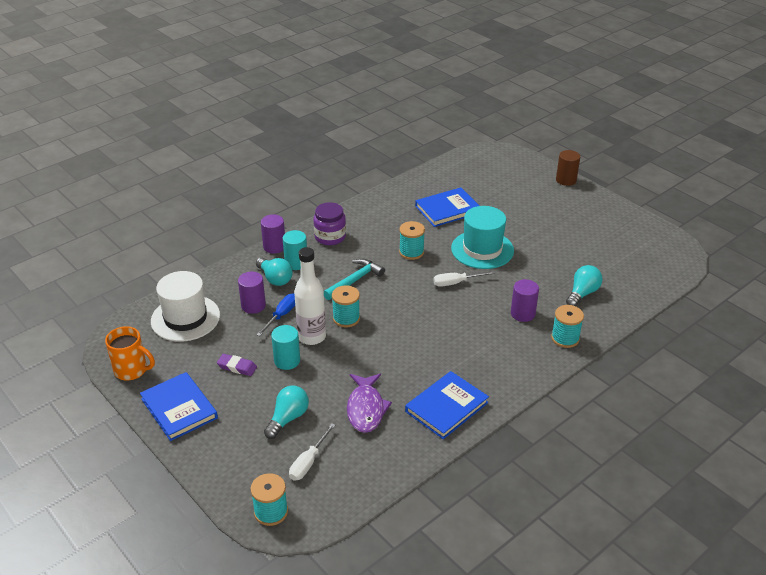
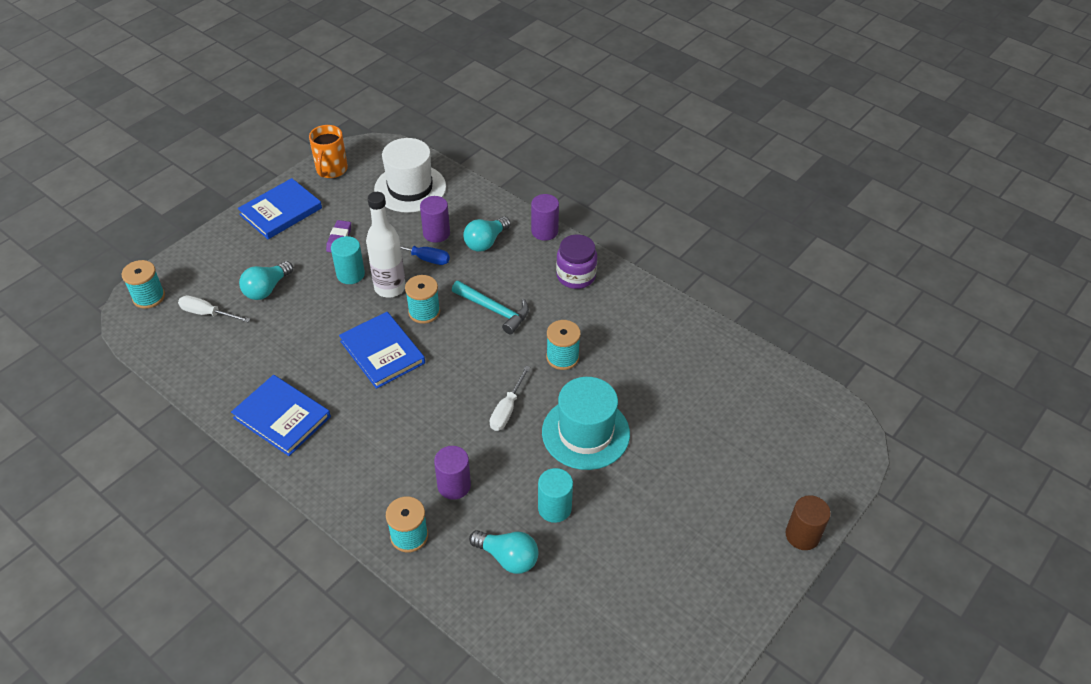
camera: 80 degrees right, 10 degrees up
(288, 418) = (266, 289): turquoise light bulb -> turquoise light bulb turned 105 degrees clockwise
(296, 263) = (517, 254): turquoise cylinder -> turquoise cylinder (554, 508)
(366, 409) = (279, 347): purple fish -> none
(447, 209) = (670, 387): blue book -> blue book (382, 352)
(456, 283) = (507, 409): white screwdriver -> white screwdriver turned 135 degrees counterclockwise

